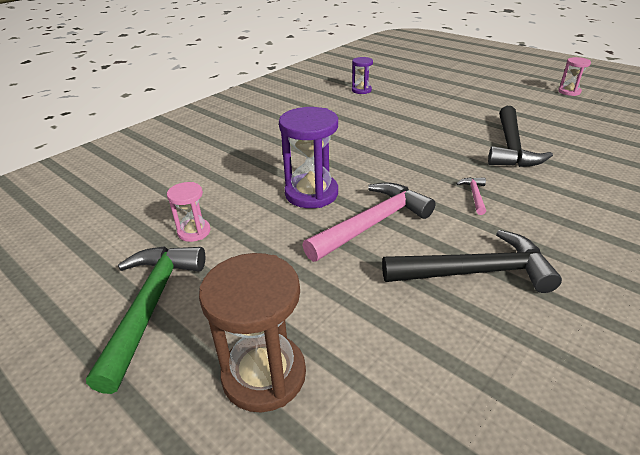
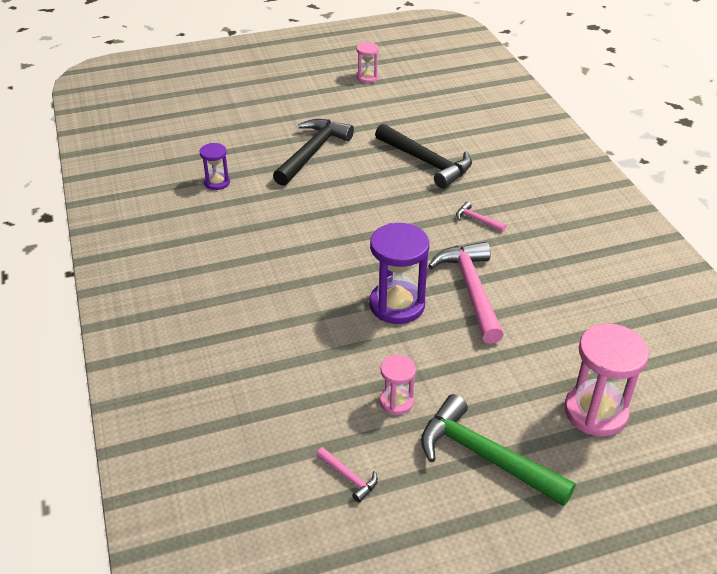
camera: 60 degrees left, 5 degrees up
(95, 237) = (349, 477): none -> pink hammer
(264, 374) = (595, 412): brown hourglass -> pink hourglass
(475, 272) = (563, 269): black hammer -> black hammer (312, 152)

